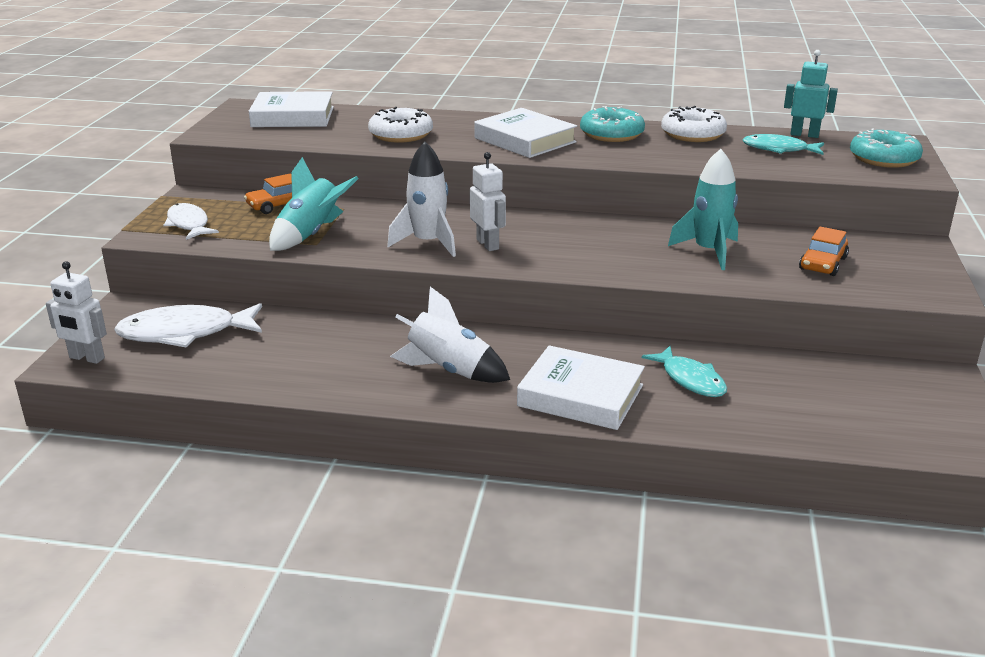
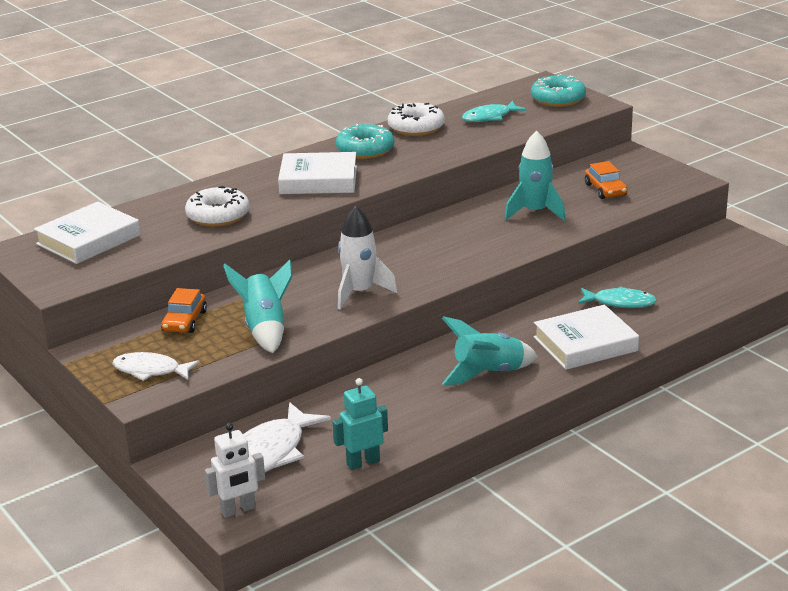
camera: 45 degrees left, 0 degrees up
(449, 370) = (488, 373): white rocket -> turquoise rocket
(488, 244) = (400, 273): white robot -> none
(804, 135) = (482, 99): turquoise robot -> turquoise robot (363, 462)

